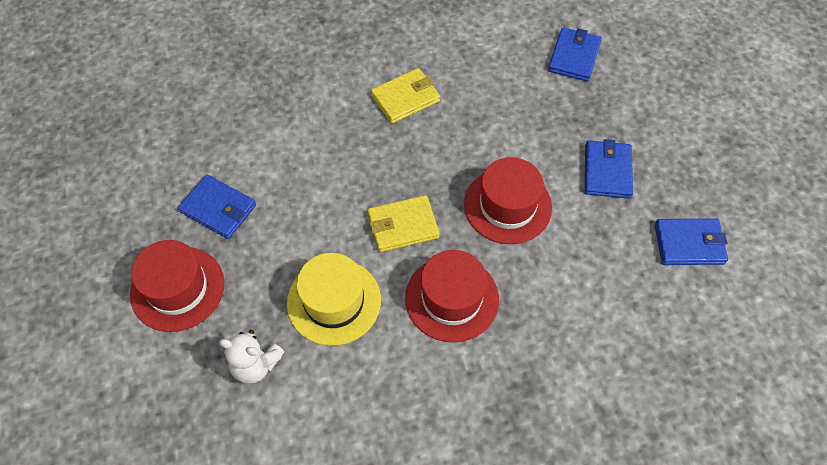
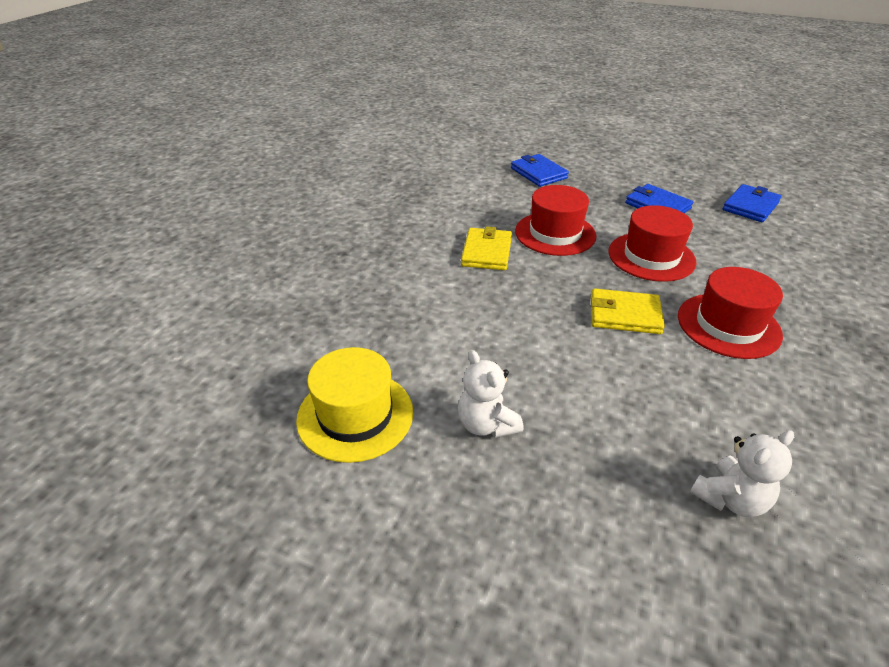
camera: 50 degrees left, 20 degrees down
(177, 288) = (568, 517): red hat -> red hat (555, 233)
(218, 209) = (486, 424): blue wallet -> white teddy bear
(334, 301) = (681, 397): yellow hat -> yellow hat (355, 415)
(403, 225) = (624, 315): yellow wallet -> yellow wallet turned 75 degrees clockwise

